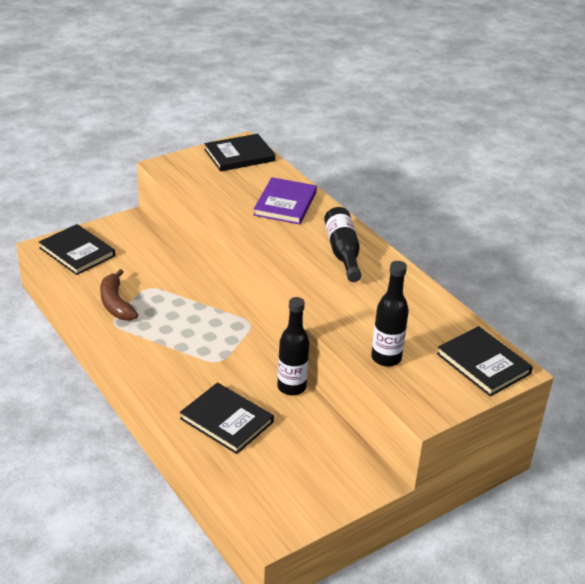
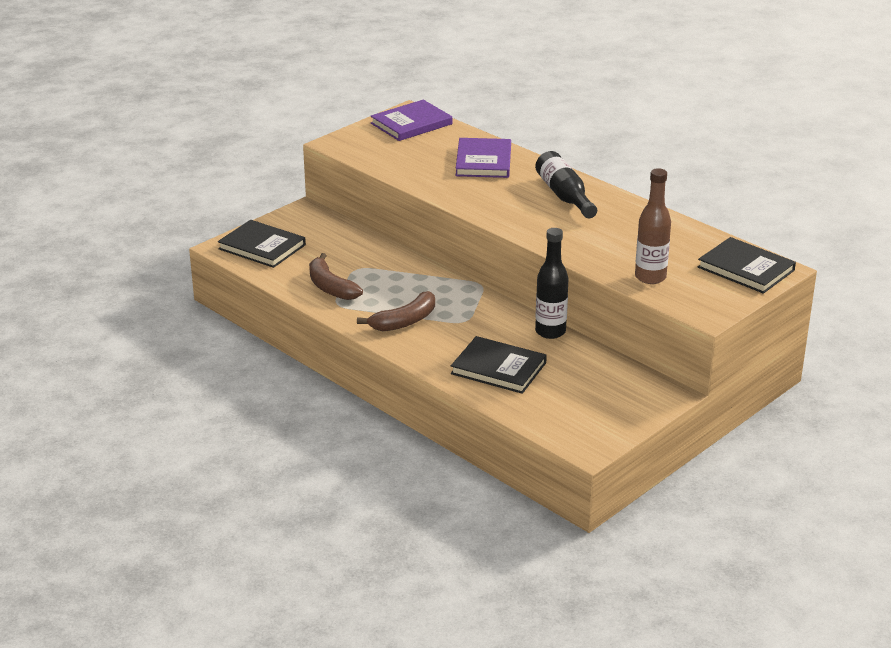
camera: 10 degrees left, 5 degrees down
(164, 352) = (404, 321): none -> brown banana
(239, 155) = (411, 124): black book -> purple book
(386, 358) = (650, 277): black bottle -> brown bottle

